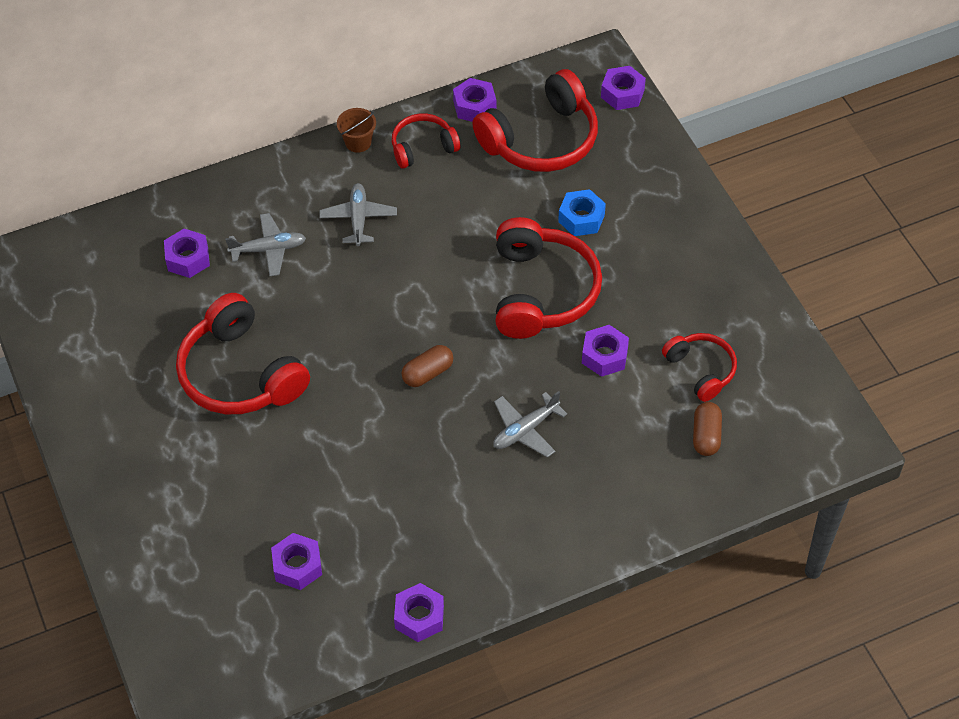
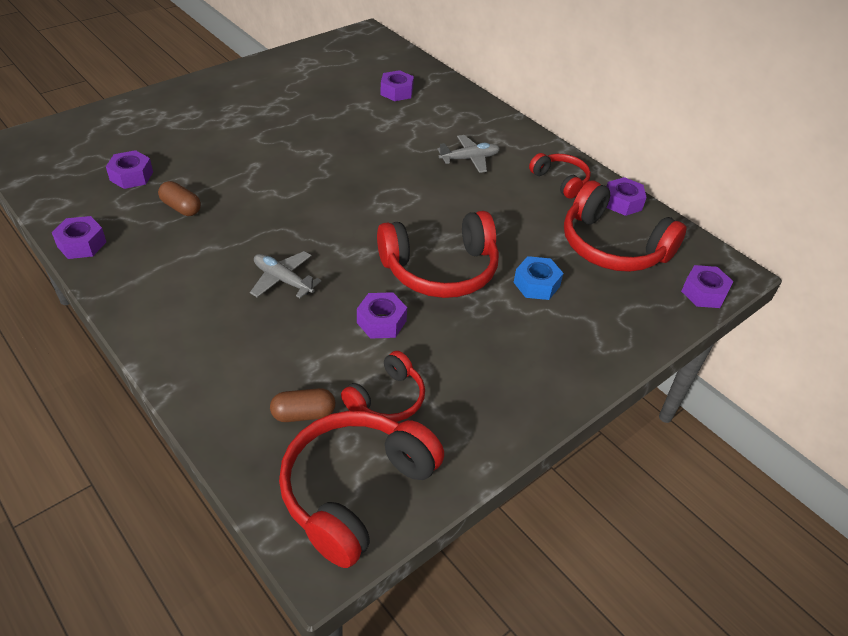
camera: 70 degrees right, 10 degrees down
(240, 374) = (302, 127): red headphones -> red headphones (355, 490)
(268, 249) = (420, 123): grey plane -> none
(358, 142) = (545, 148): brown bucket -> none
(427, 373) = (329, 215): brown capsule -> brown capsule (181, 208)

